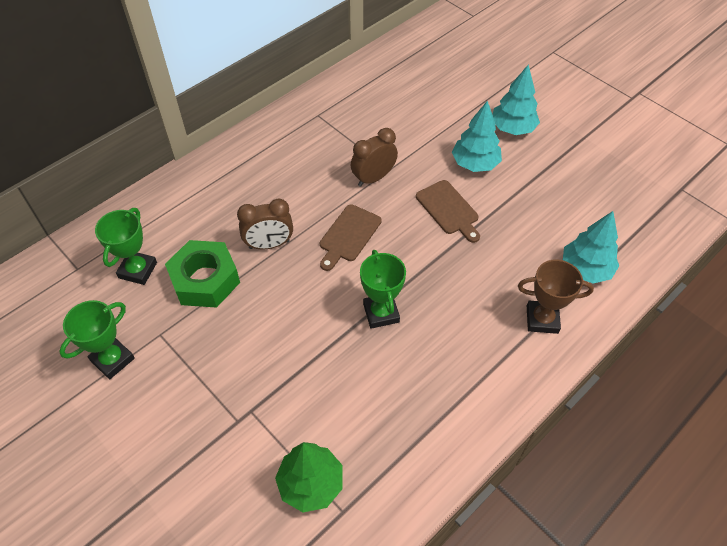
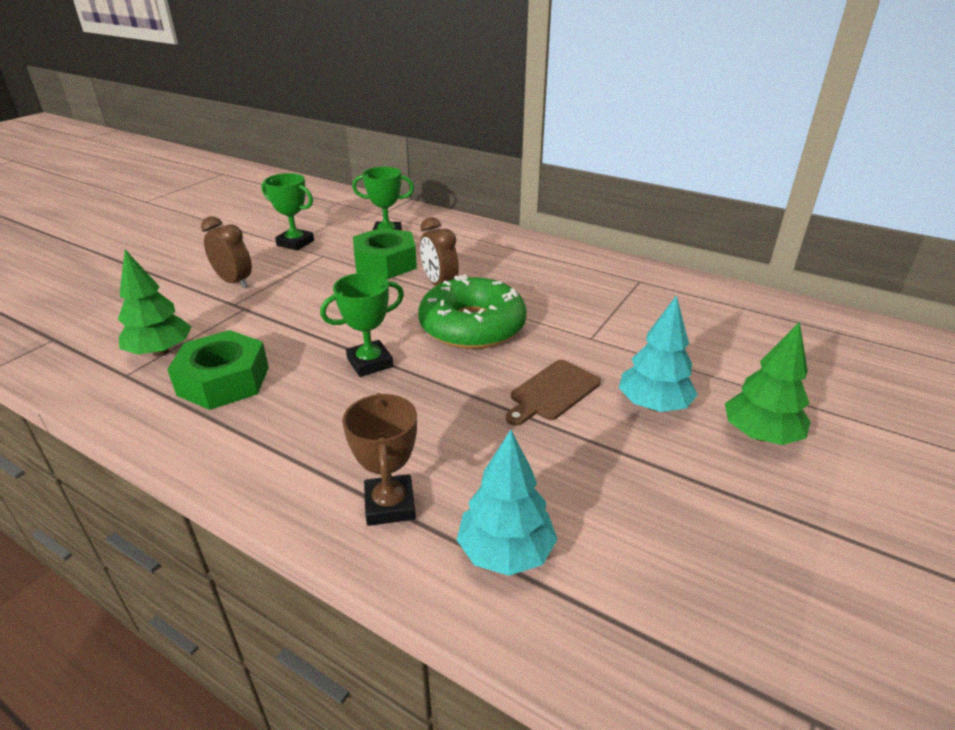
camera: 75 degrees right, 20 degrees down
(348, 235) = (472, 326): brown cutting board -> green donut
(373, 178) = (569, 329): brown clock -> brown clock (234, 282)
(377, 424) = (224, 381): none -> green nut
(512, 128) = (760, 435): turquoise tree -> green tree

